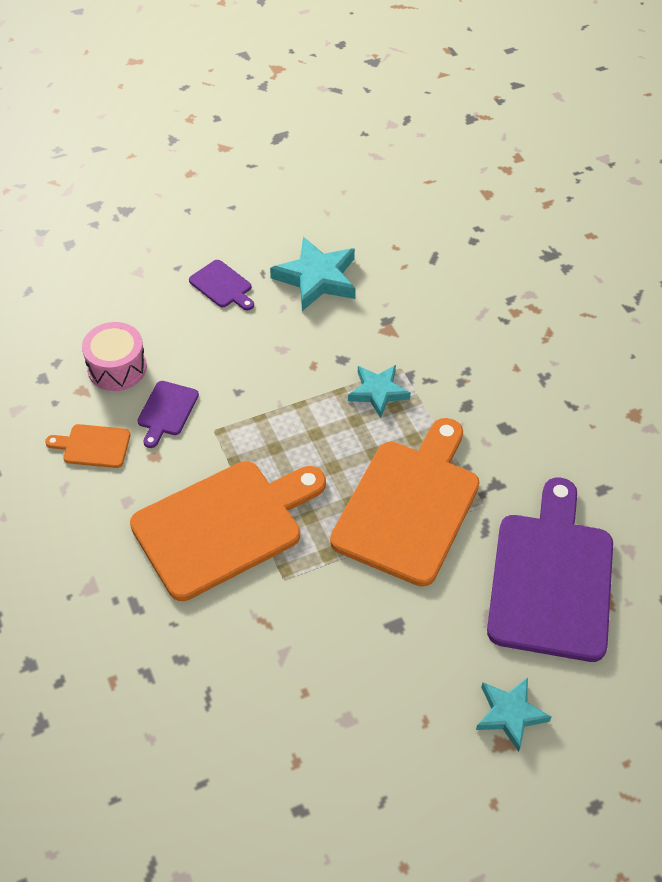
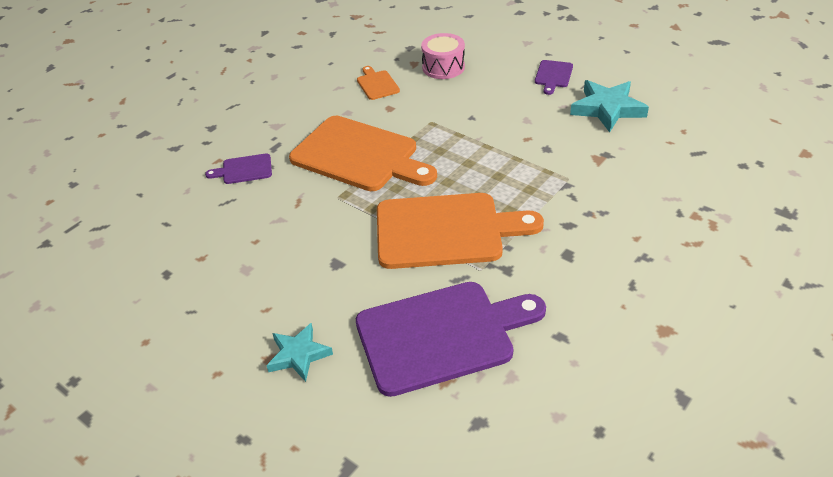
camera: 65 degrees right, 10 degrees down
(167, 411) = (428, 98): purple cutting board -> purple cutting board (244, 170)
(378, 392) = (534, 176): turquoise star -> none

